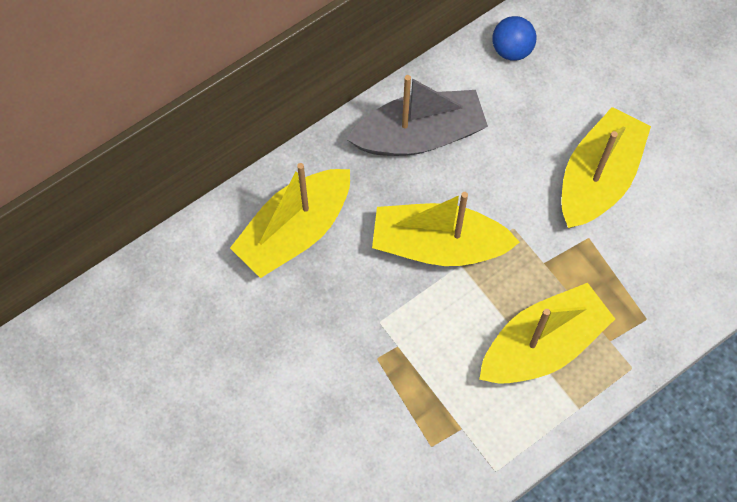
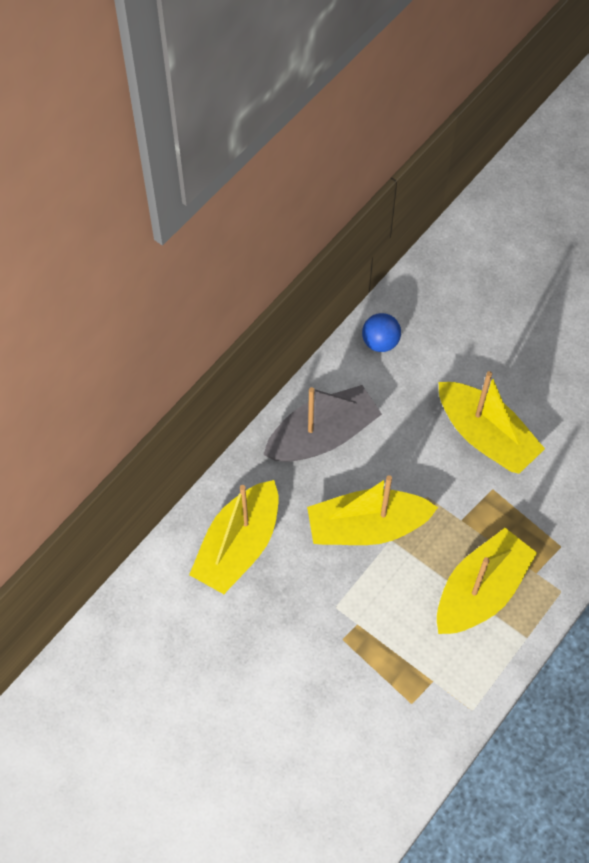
camera: 15 degrees left, 5 degrees down
(597, 178) = (485, 436): yellow boat -> yellow boat turned 120 degrees clockwise

